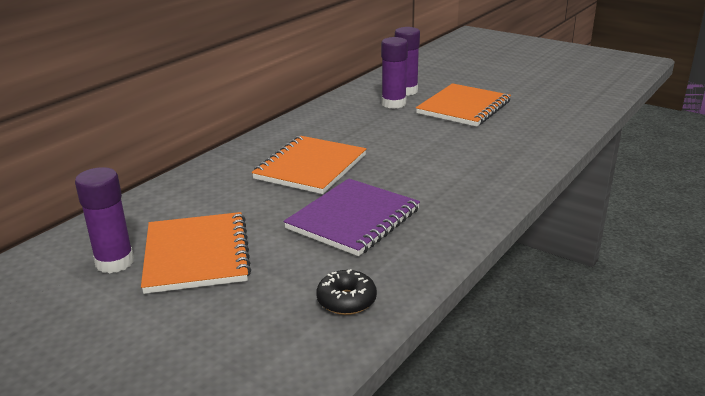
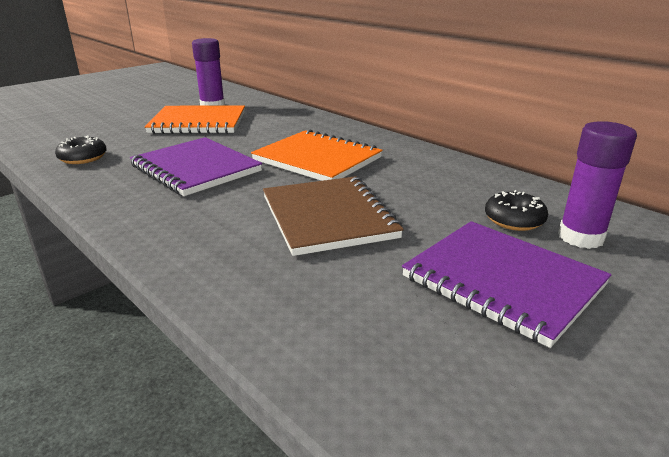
camera: 100 degrees right, 0 degrees up
(393, 104) = (514, 220): purple glue stick -> black donut
(420, 151) = (328, 217): none -> brown notebook
(464, 107) = (502, 281): orange notebook -> purple notebook

